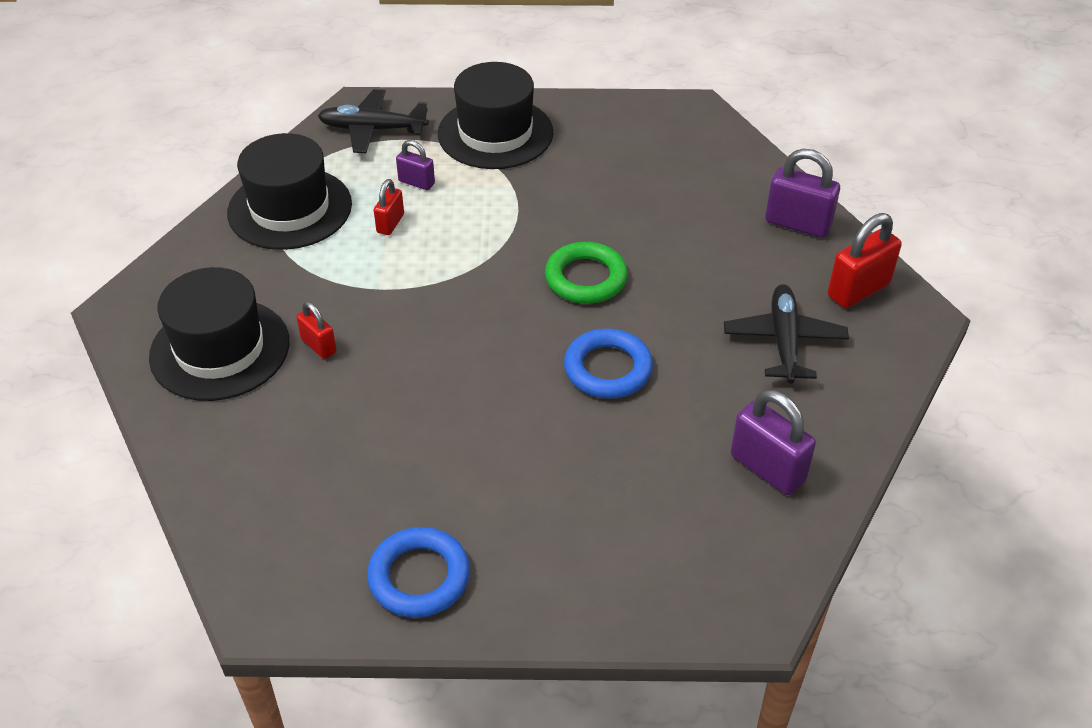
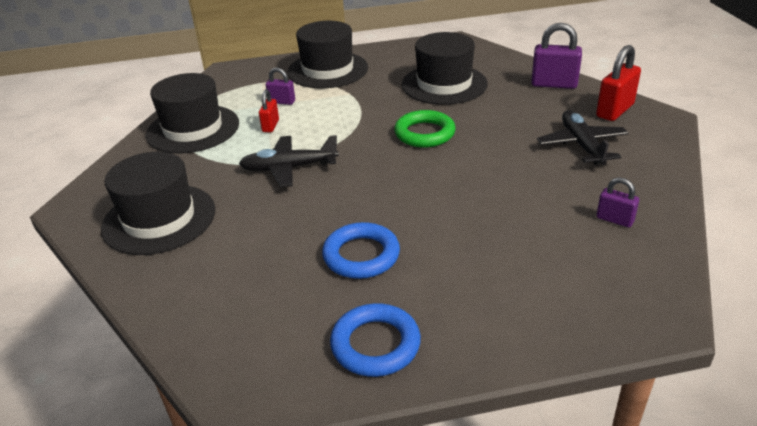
camera: 10 degrees left, 10 degrees down
(319, 346) = (239, 203): red padlock -> none
(372, 129) = (241, 80): black plane -> black plane (289, 168)
(608, 369) = (465, 181): blue ring -> blue ring (361, 255)
(645, 193) = (444, 84): none -> black hat
(767, 468) = (614, 220): purple padlock -> purple padlock, size x0.58

